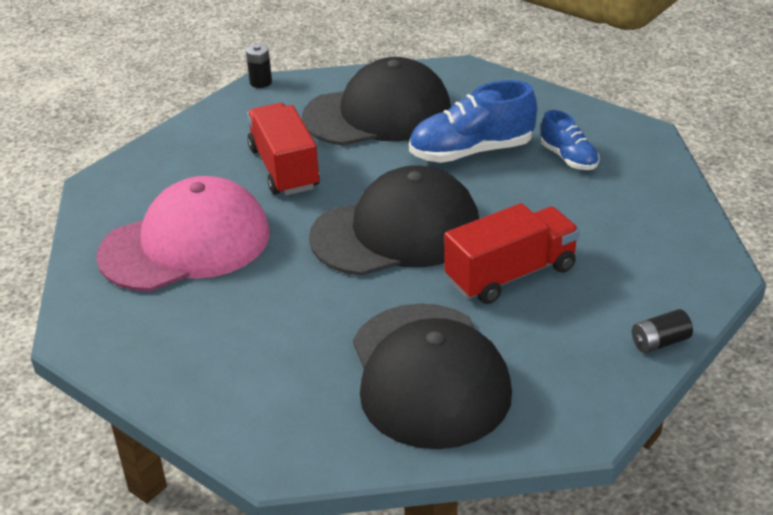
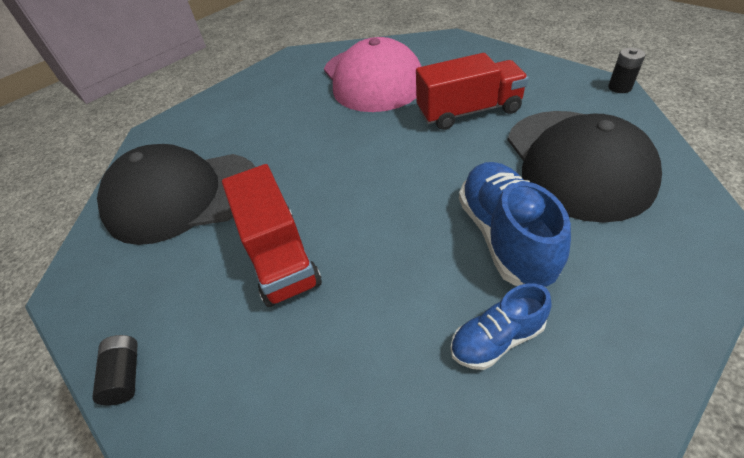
camera: 100 degrees right, 10 degrees up
(396, 232) = (365, 178): black cap -> none

